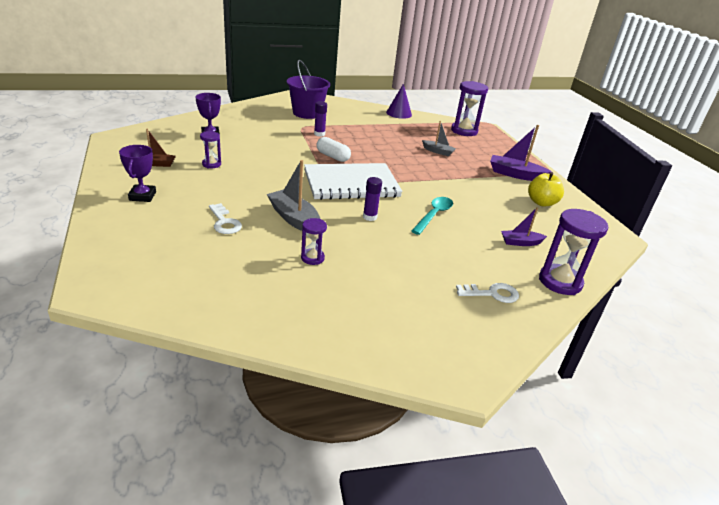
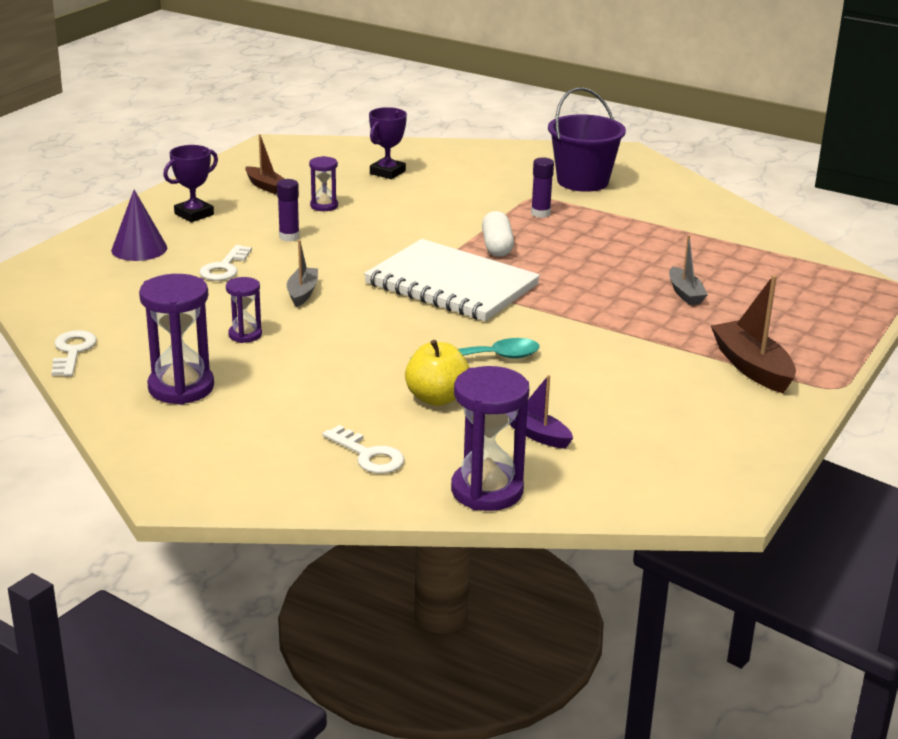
camera: 50 degrees right, 5 degrees down
(235, 325) = (72, 351): none -> white key
(294, 219) = (302, 293): grey boat -> grey boat, size x0.61
(369, 217) = (394, 326): purple glue stick -> purple glue stick (289, 237)
(399, 113) = (747, 223): purple cone -> purple cone (139, 249)
(464, 131) = (814, 283): purple hourglass -> purple hourglass (181, 388)
(515, 174) = (752, 367): purple boat -> brown boat
(541, 202) = (700, 414): yellow apple -> yellow apple (437, 398)

